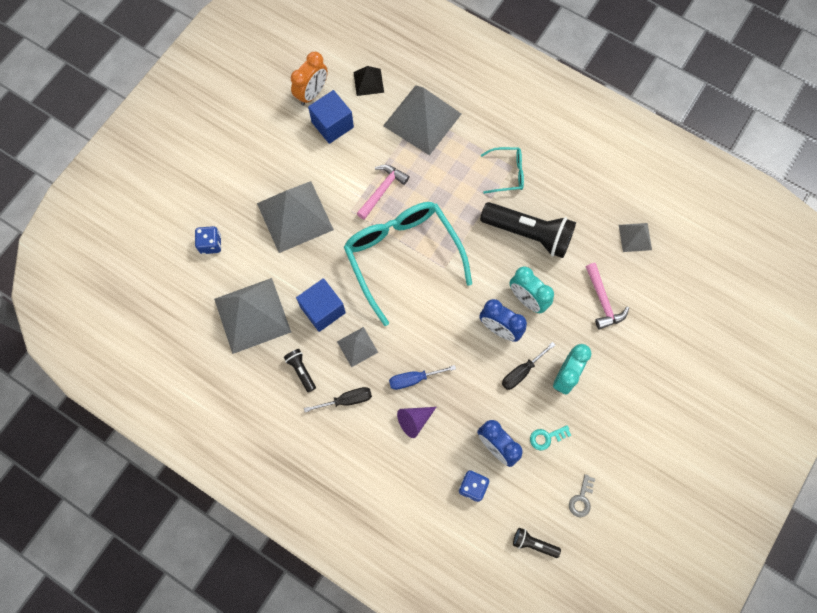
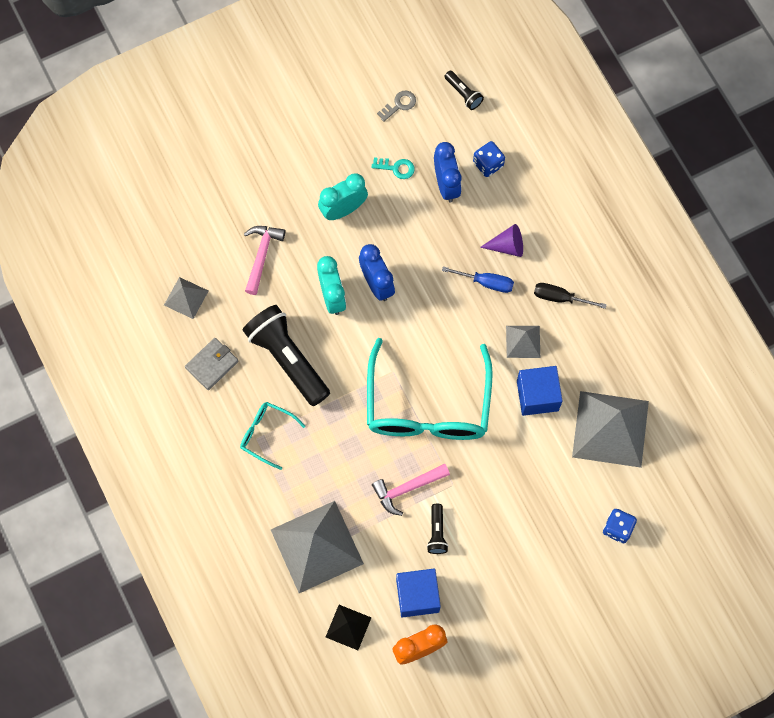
camera: 150 degrees left, 0 degrees up
(295, 216) = (514, 510): grey pyramid -> none
(301, 371) = (589, 348): black flashlight -> black flashlight (437, 532)
(522, 372) = (381, 234): black screwdriver -> none
(580, 200) = (212, 364): none -> grey wallet

